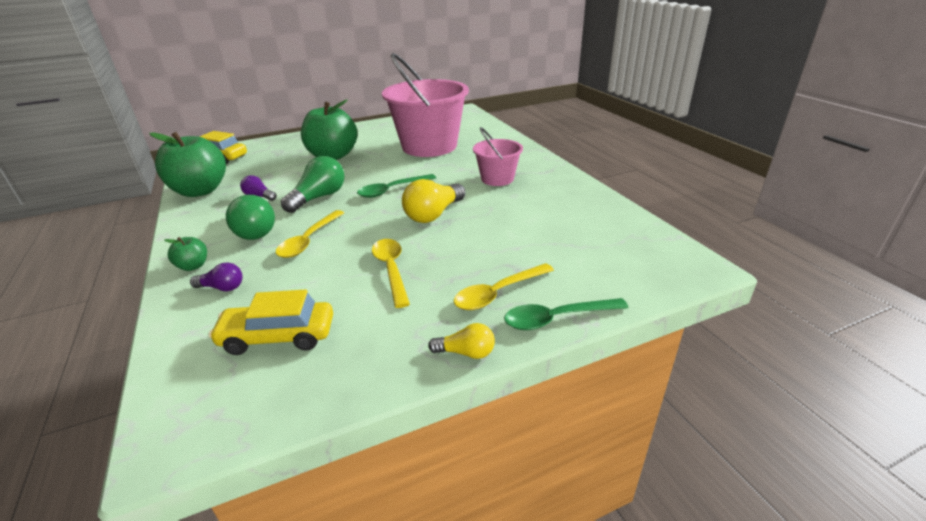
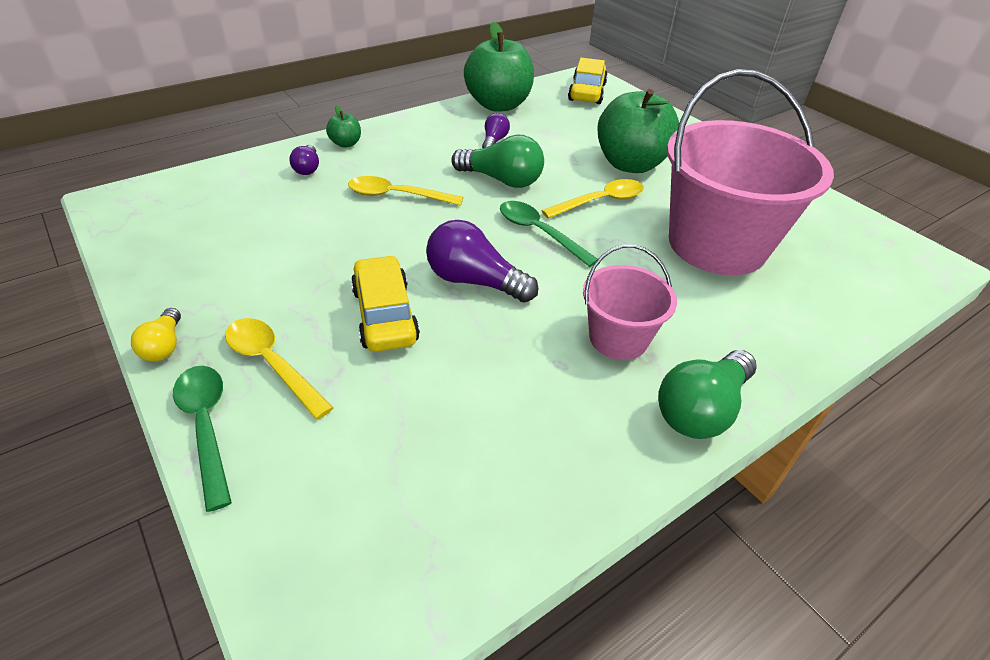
camera: 75 degrees right, 10 degrees up
(253, 230) = (415, 157): green light bulb -> green light bulb (701, 410)
(278, 336) = (224, 217): yellow car -> yellow car (385, 315)
(391, 269) = (333, 266): yellow spoon -> yellow spoon (600, 201)
(434, 214) = (474, 281): yellow light bulb -> purple light bulb

